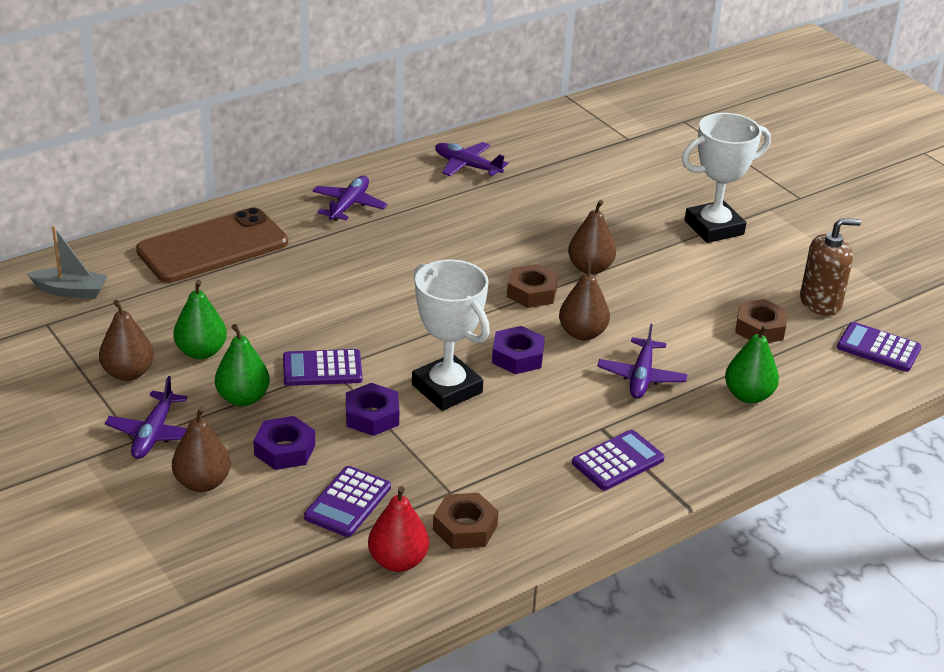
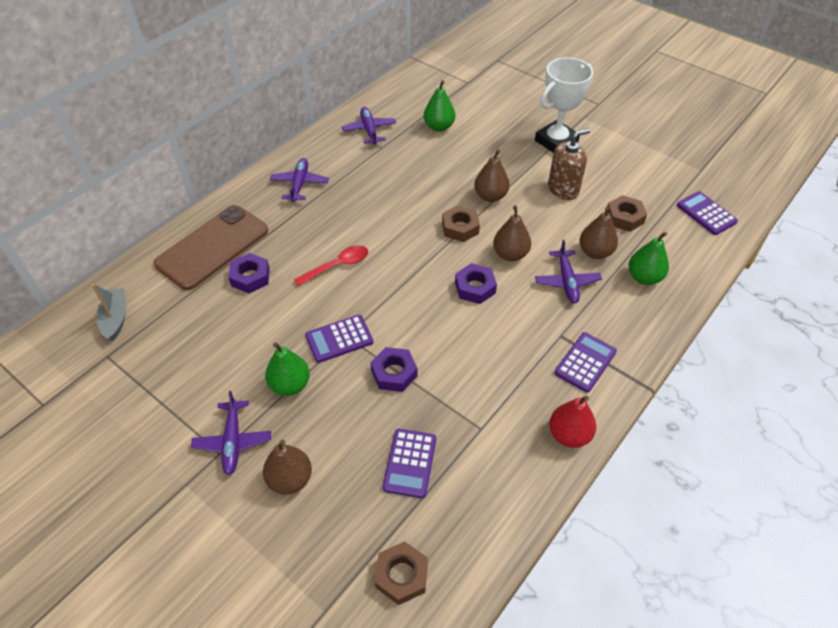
camera: 15 degrees left, 15 degrees up
(71, 291) = (115, 318): grey boat -> grey boat turned 90 degrees counterclockwise
(128, 373) = (190, 386): brown pear -> brown pear (595, 252)
(201, 352) = (240, 349): green pear -> green pear (439, 127)
(284, 450) = (341, 426): purple nut -> purple nut (250, 277)
(355, 297) = (337, 266): none -> red spoon
(398, 561) = (471, 510): red pear -> red pear (569, 435)
(447, 389) = (437, 331): white trophy -> none
(465, 528) = (506, 460): brown nut -> brown nut (401, 575)
(467, 166) = (369, 130): purple plane -> purple plane turned 60 degrees clockwise
(820, 302) = (652, 185): brown soap dispenser -> brown soap dispenser (563, 189)
(878, 348) = (706, 213): purple calculator -> purple calculator turned 45 degrees clockwise

